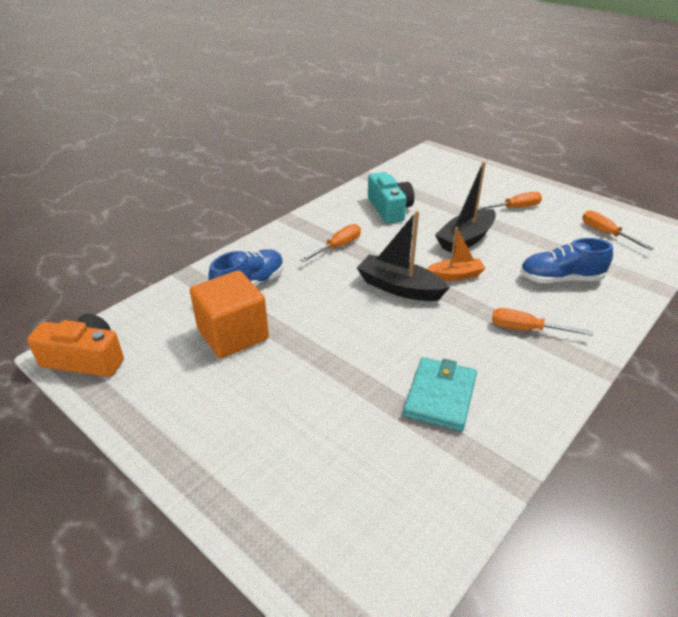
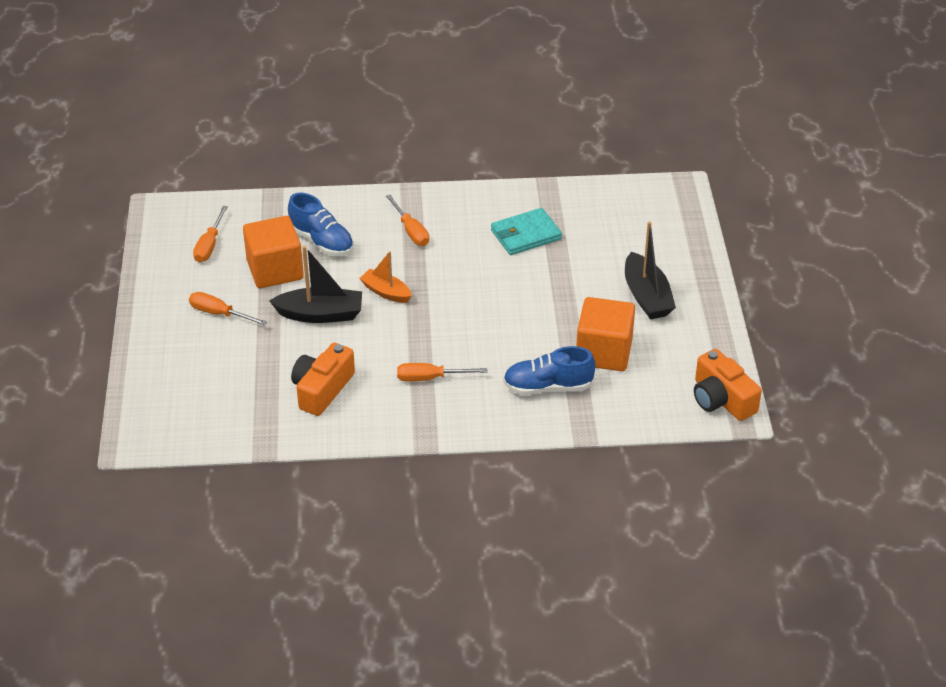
camera: 135 degrees left, 5 degrees up
(389, 209) = (322, 389): turquoise camera -> orange camera
(399, 288) = (441, 310): black boat -> black boat (646, 296)
(543, 245) = (275, 270): none -> orange cube

